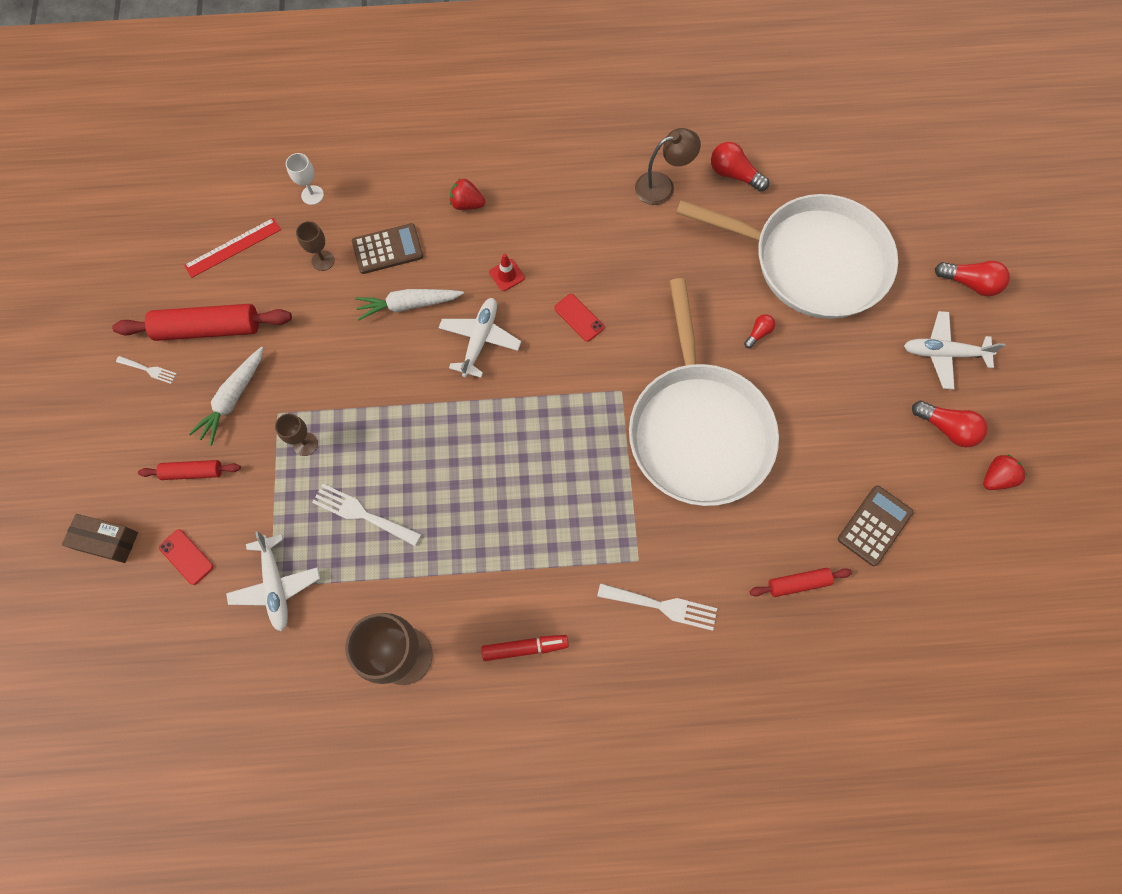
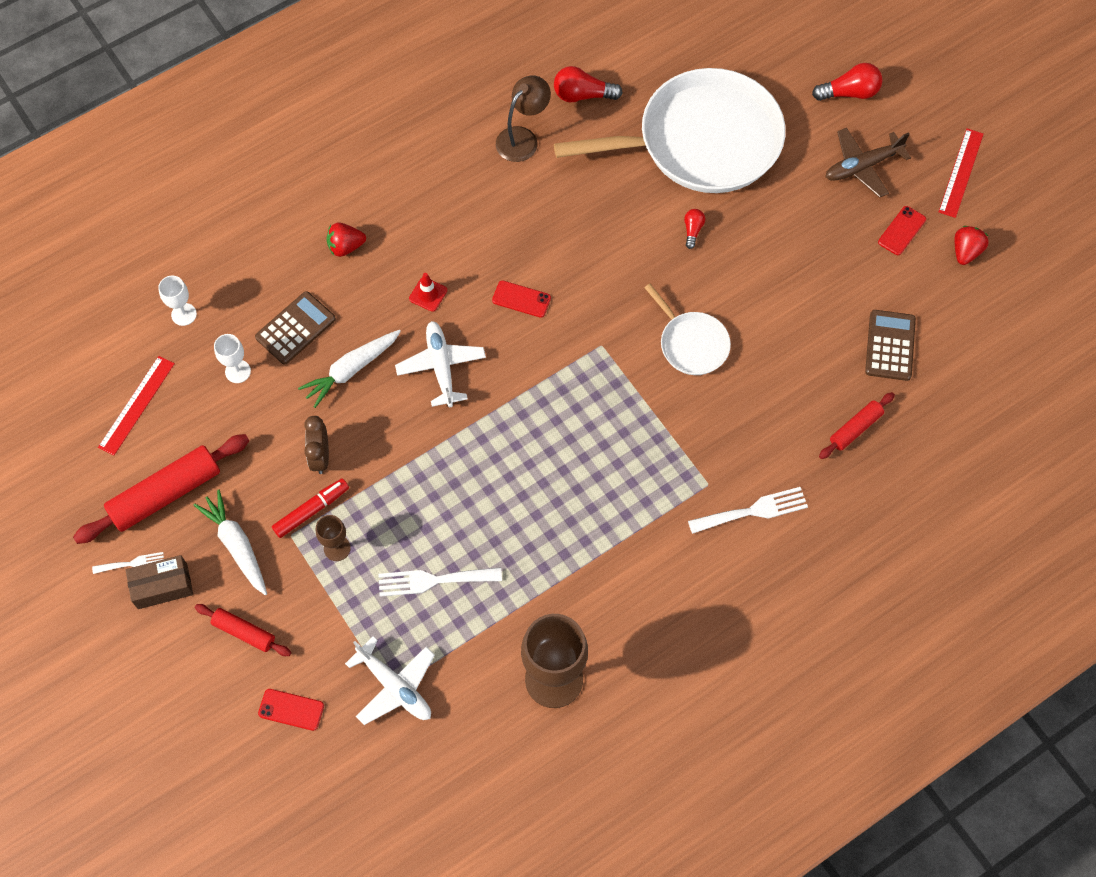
camera: 30 degrees left, 5 degrees down
(107, 541) = (203, 739): brown box -> brown box (162, 586)
(193, 472) = (244, 632): red rolling pin -> red rolling pin turned 60 degrees clockwise
(233, 399) = (237, 545): white carrot -> white carrot turned 150 degrees clockwise
(323, 260) = (238, 371): brown goblet -> white goblet
(340, 362) = (320, 457): none -> brown clock
(525, 647) = (656, 612): red marker -> red marker (311, 510)
(698, 430) = (691, 343): white pan -> white pan, size x0.46
(943, 353) = (862, 167): white plane -> brown plane
(946, 428) = (901, 231): red light bulb -> red phone
(1033, 404) = (961, 172): none -> red ruler

